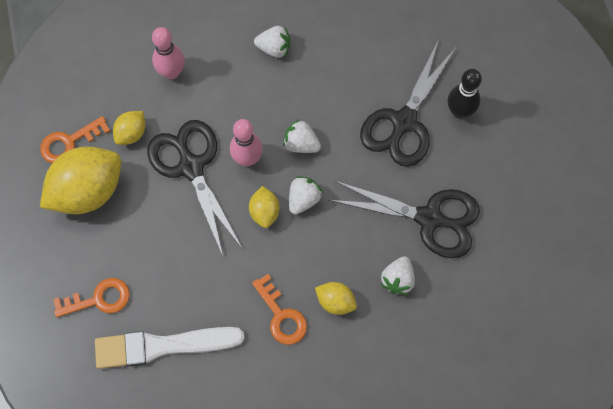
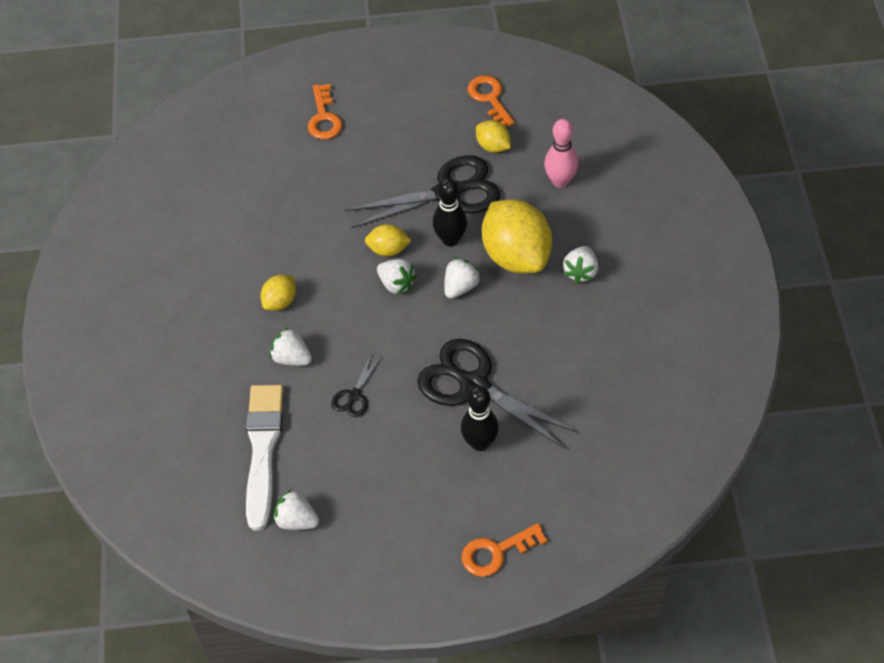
camera: 100 degrees right, 15 degrees down
(88, 191) = (435, 112): yellow lemon -> yellow lemon (516, 256)
(163, 346) = (267, 163): white brush -> white brush (263, 450)
(247, 159) = (450, 239): pink bowling pin -> black bowling pin
(281, 316) = (275, 256): orange key -> orange key (496, 552)
(429, 218) = (354, 395): black scissors -> black scissors, size x0.46
(560, 246) = (296, 520): none -> white strawberry

